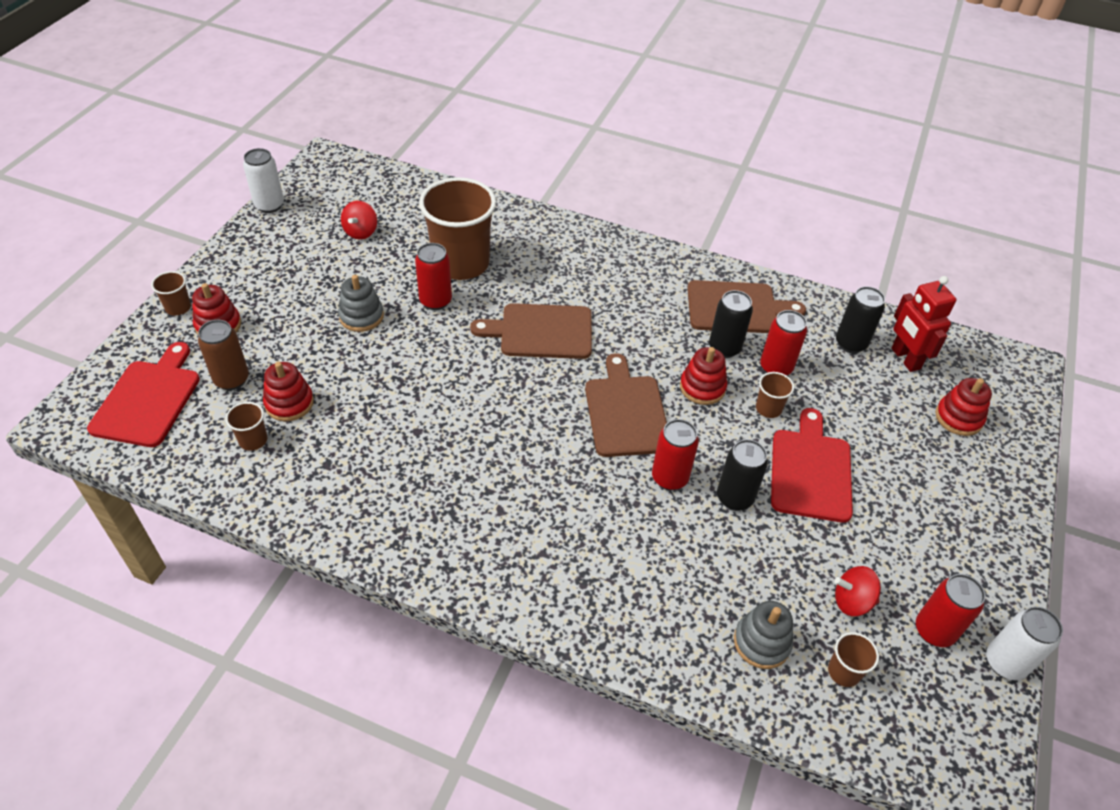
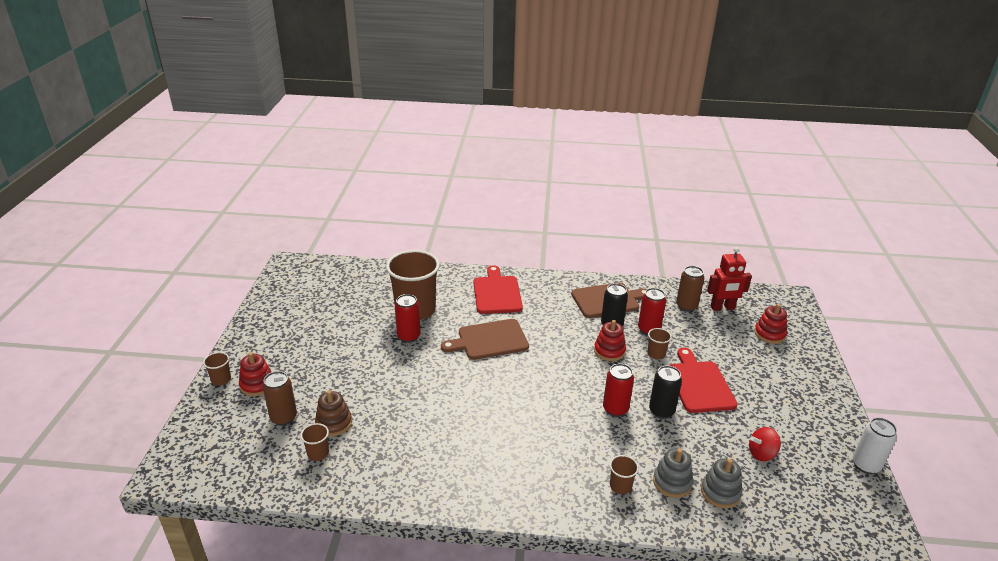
camera: 15 degrees left, 15 degrees down
(148, 399) = (225, 445): red cutting board -> red cutting board (497, 293)
(269, 205) = (261, 300): white can -> none
(289, 403) = (334, 423): red stacking toy -> brown stacking toy
(361, 232) = (336, 304): red spinning top -> none
(361, 316) = (361, 357): grey stacking toy -> grey stacking toy (672, 482)
(626, 412) = (568, 376): brown cutting board -> none
(844, 672) = (777, 496): brown cup -> brown cup (620, 486)
(850, 344) = (686, 306): black can -> brown can
(905, 359) = (722, 308): red robot -> red robot turned 60 degrees counterclockwise
(934, 631) = (817, 458): red can -> none

